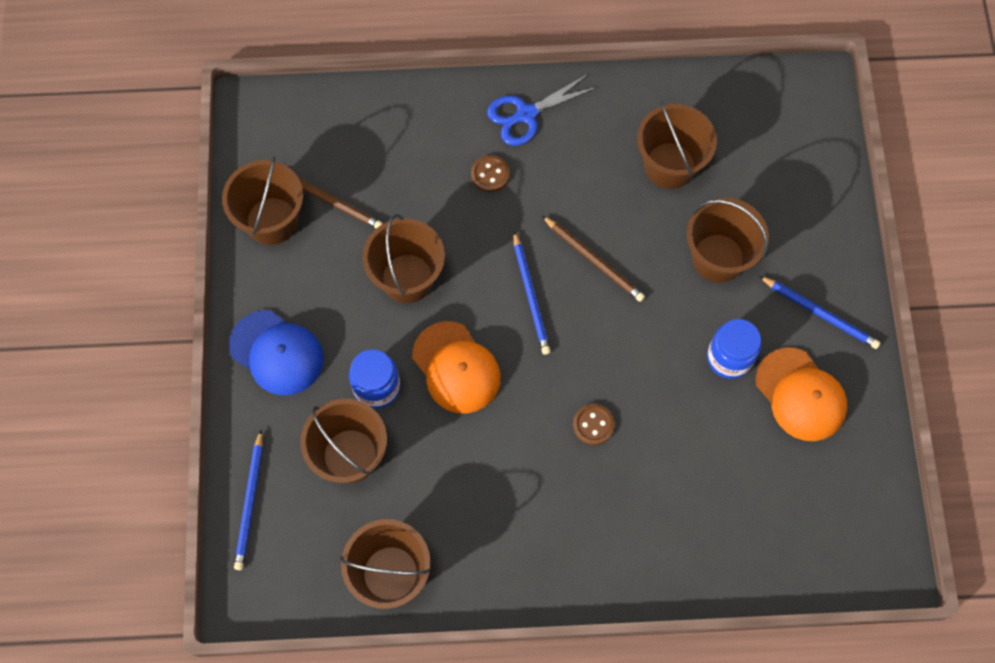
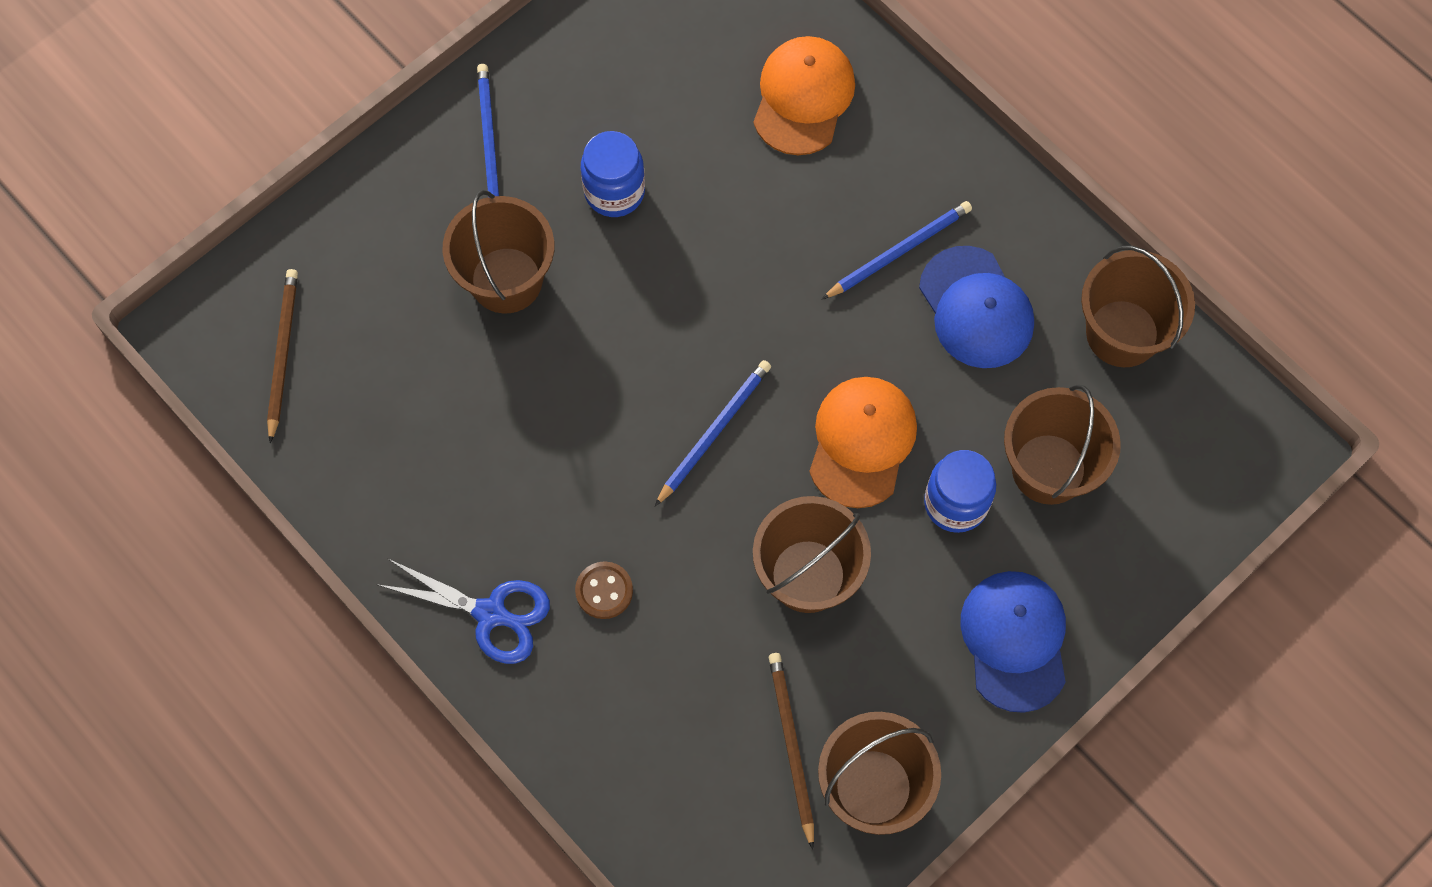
camera: 130 degrees left, 0 degrees up
(250, 502) = (1187, 525): blue pencil -> blue pencil (899, 251)
(480, 501) = (976, 308): none -> blue cap
(593, 425) = (802, 265): brown button -> none
(594, 260) = (616, 400): brown pencil -> brown pencil (283, 353)
(669, 165) = (430, 408): brown bucket -> none
(800, 395) = (597, 102): orange cap -> orange cap (803, 97)

